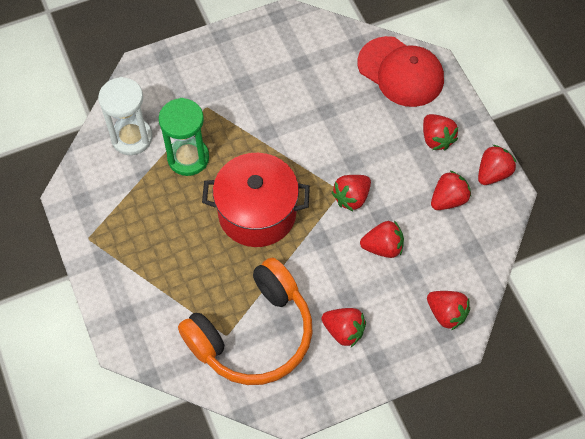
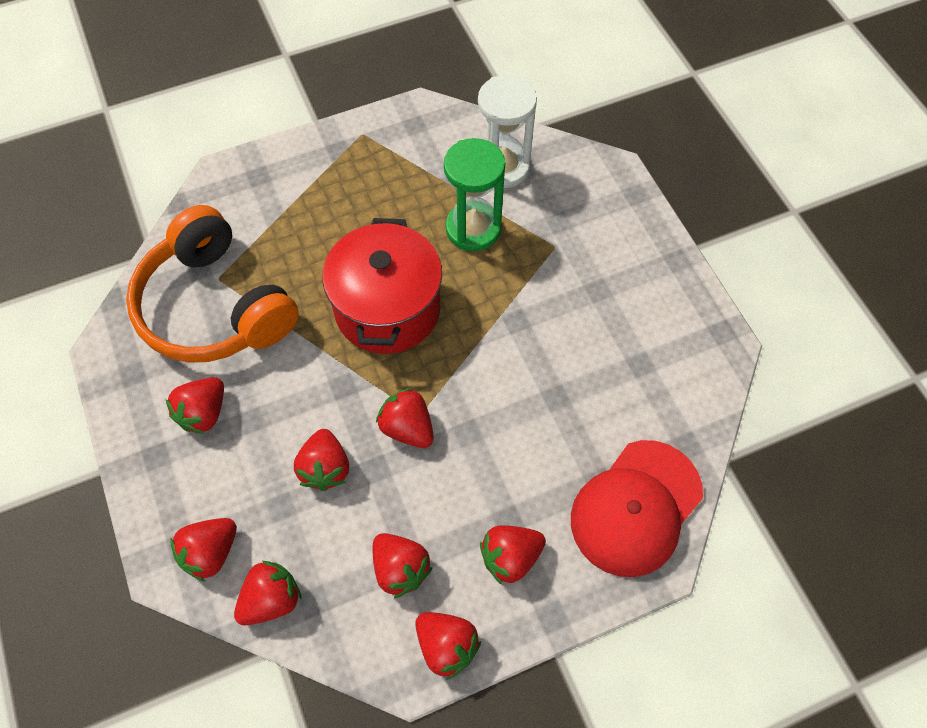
camera: 90 degrees right, 0 degrees up
(474, 273) = (271, 599): none -> red strawberry

